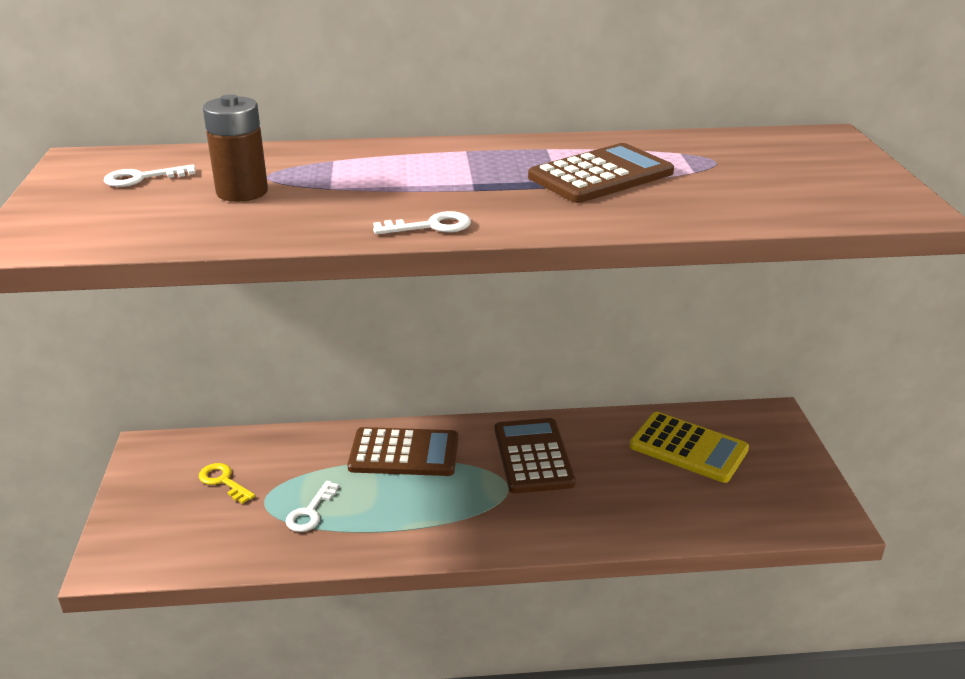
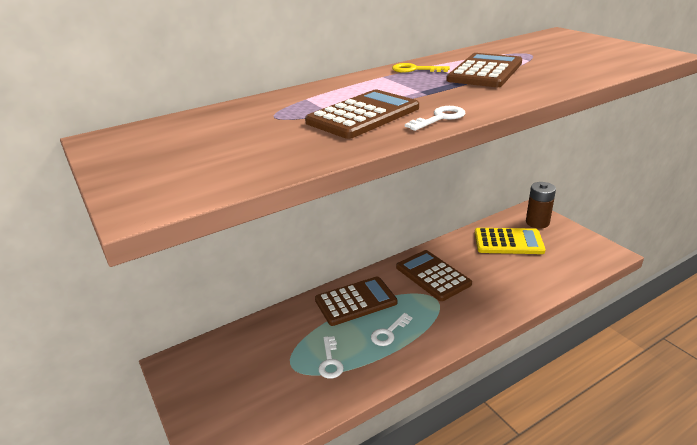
camera: 25 degrees left, 0 degrees up
(142, 178) = (178, 139): white key -> white key (389, 333)
(223, 481) = (250, 365): yellow key -> yellow key (415, 69)
(242, 192) = (274, 129): brown battery -> brown battery (537, 222)
(356, 199) = (363, 115): none -> brown calculator

